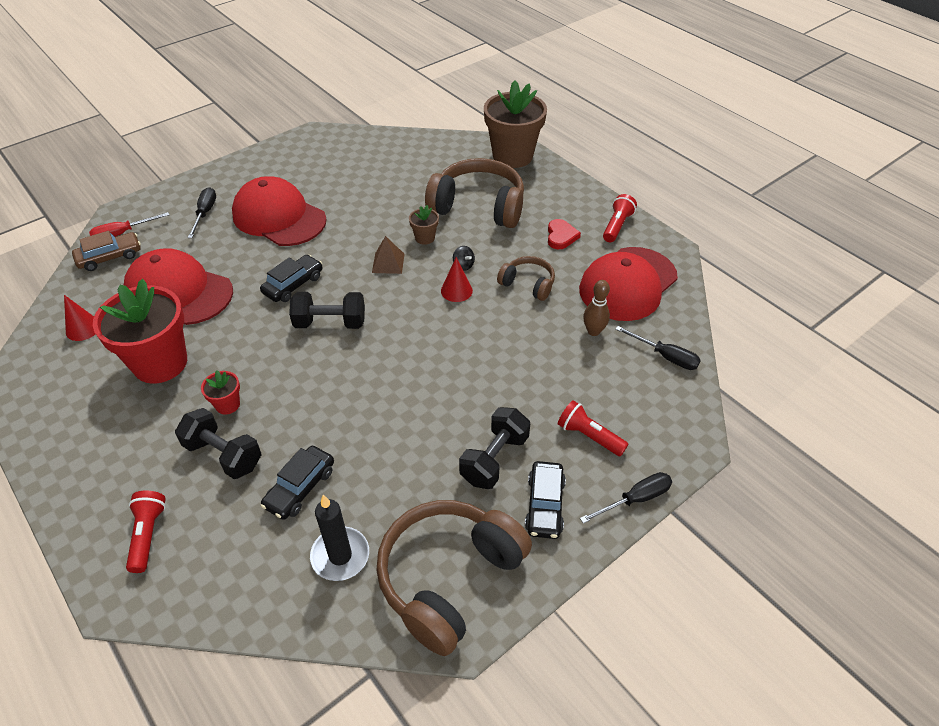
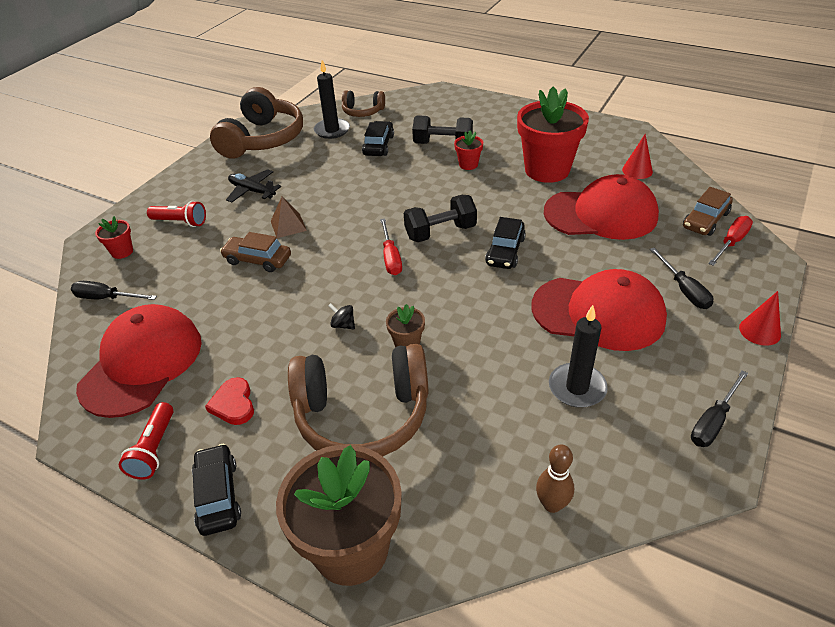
camera: 160 degrees right, 5 degrees down
(148, 535) = (450, 109): red flashlight -> none
(340, 183) = (577, 388): none -> black candle
(388, 263) = (428, 301): brown pyramid -> brown pyramid (288, 225)
(392, 311) = (391, 257): none -> red screwdriver
(456, 290) = (337, 296): red cone -> red cone (759, 331)
(494, 459) = (252, 191): black dumbbell -> black plane
(514, 351) = (258, 260): none -> brown car
(528, 284) = (261, 326): brown headphones -> brown headphones (363, 111)
(544, 505) = (210, 180): black car -> black car (218, 495)
(593, 331) = (181, 300): brown bowling pin -> brown bowling pin (552, 504)
(635, 499) = (144, 199): black screwdriver -> black screwdriver (713, 421)
(656, 413) = (122, 252): none -> red flower pot

